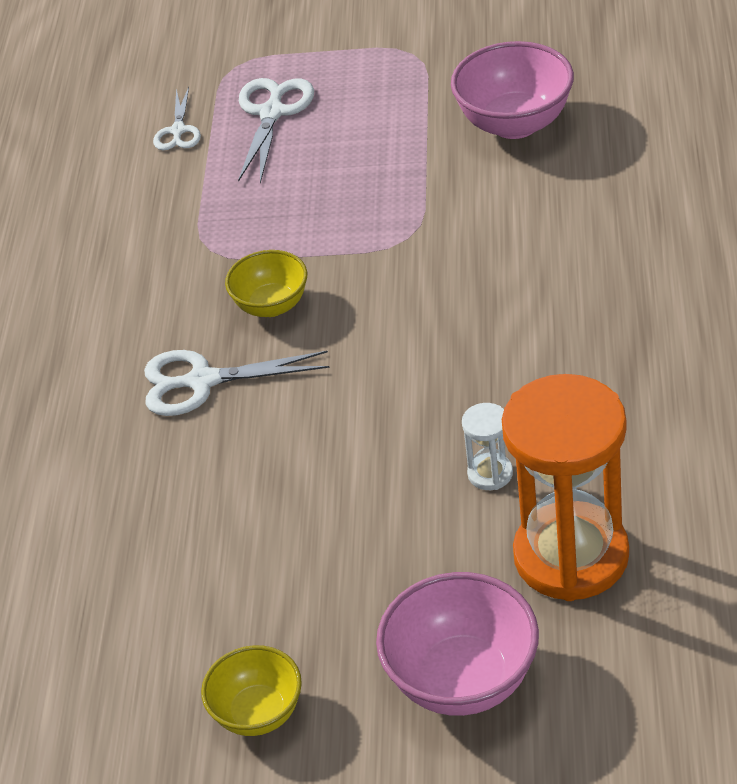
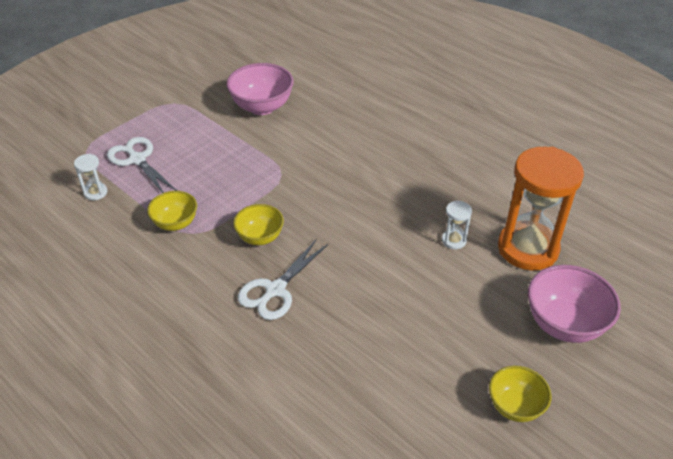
camera: 55 degrees left, 0 degrees up
(178, 131) = (95, 192): white scissors -> white hourglass
(208, 225) = (175, 223): none -> yellow bowl

